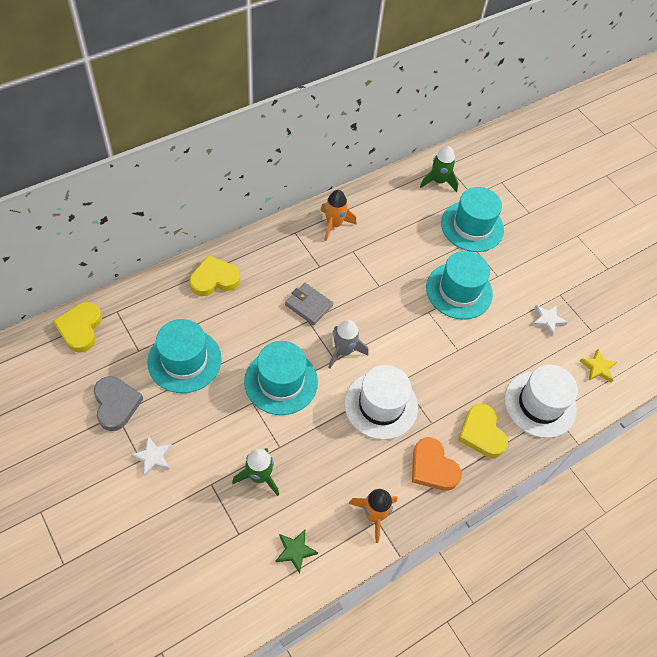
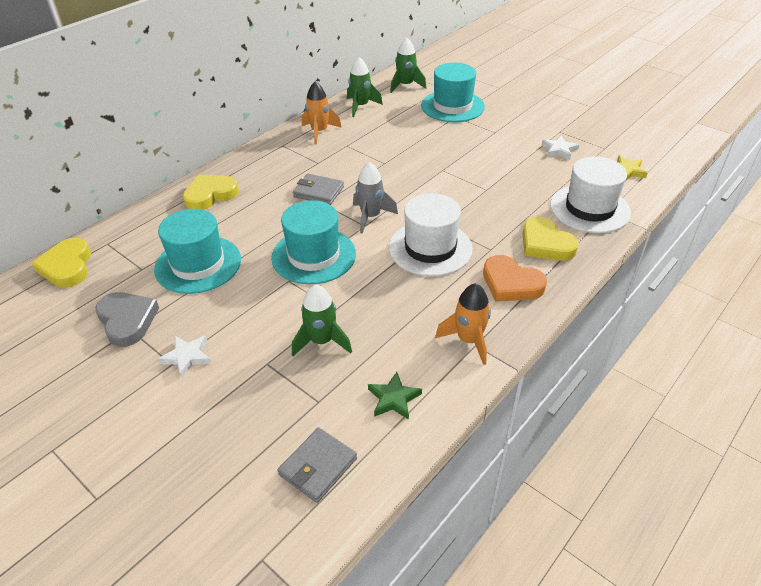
camera: 10 degrees left, 15 degrees down
(221, 592) = (318, 466): none -> grey wallet
(384, 199) = (361, 106): none -> green rocket
(459, 291) = (464, 149): turquoise hat -> none

